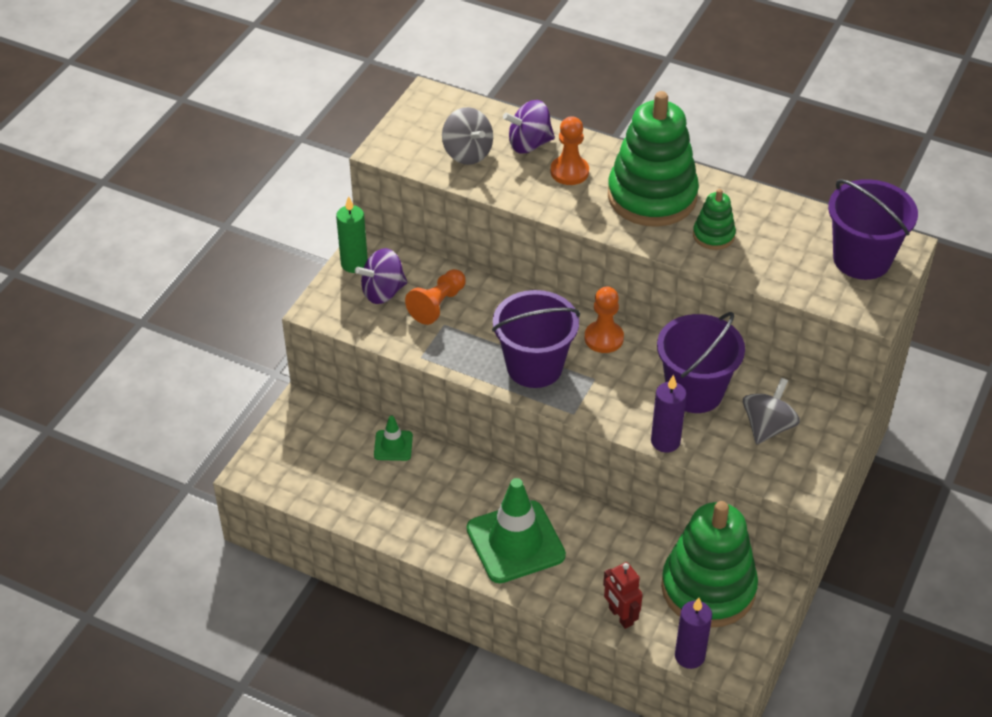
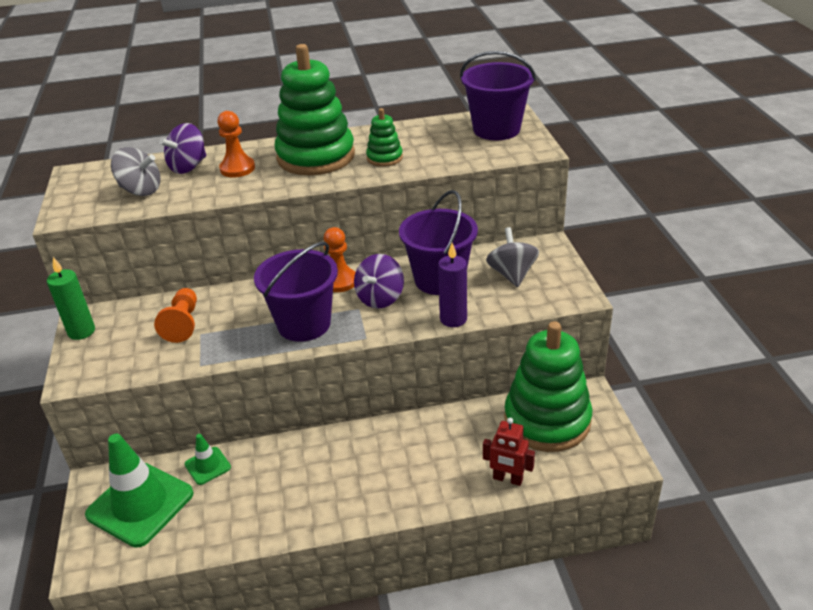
camera: 35 degrees left, 10 degrees down
(383, 292) = (125, 338): purple spinning top -> purple spinning top (380, 298)
(515, 542) = (375, 476): green traffic cone -> green traffic cone (140, 504)
(689, 656) = (584, 474): purple candle -> none

